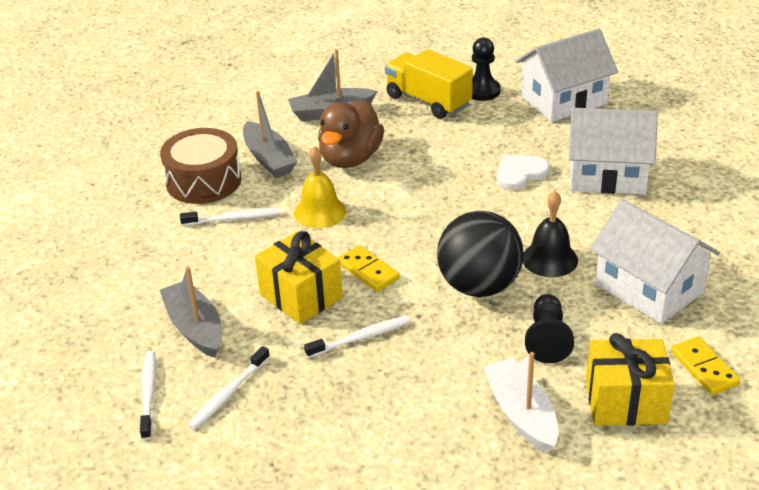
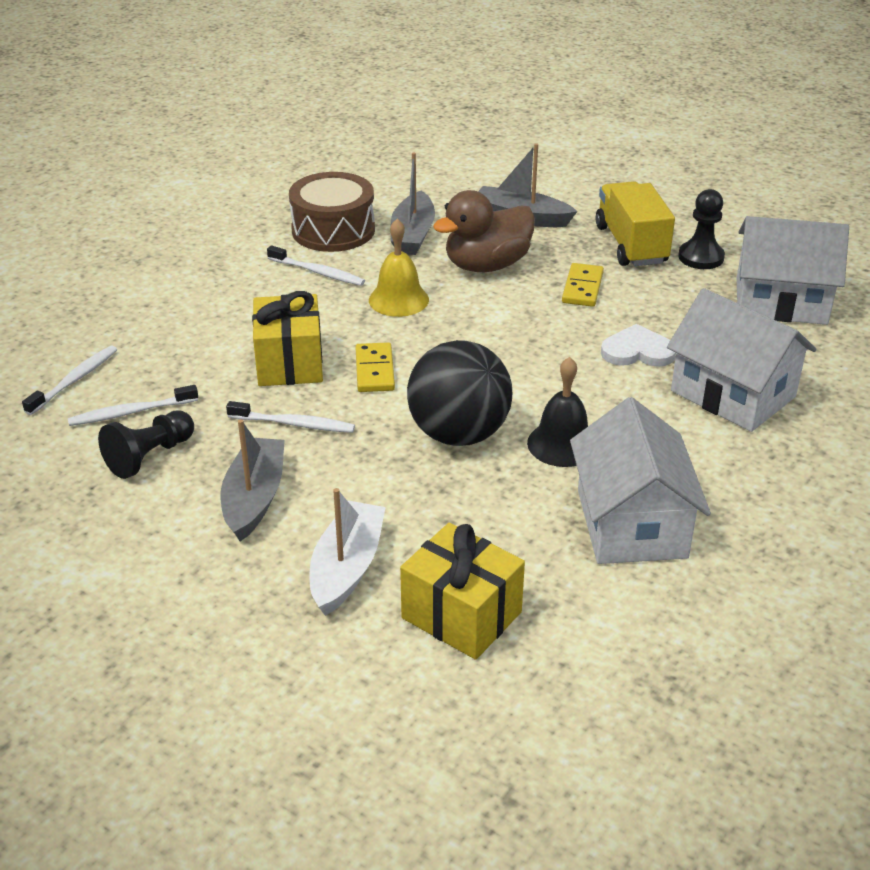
camera: 35 degrees right, 0 degrees up
(195, 328) = (174, 346): grey boat -> grey boat (254, 498)
(547, 339) = (461, 515): black pawn -> black pawn (150, 456)
(704, 368) = (587, 631): yellow domino -> yellow domino (582, 288)

